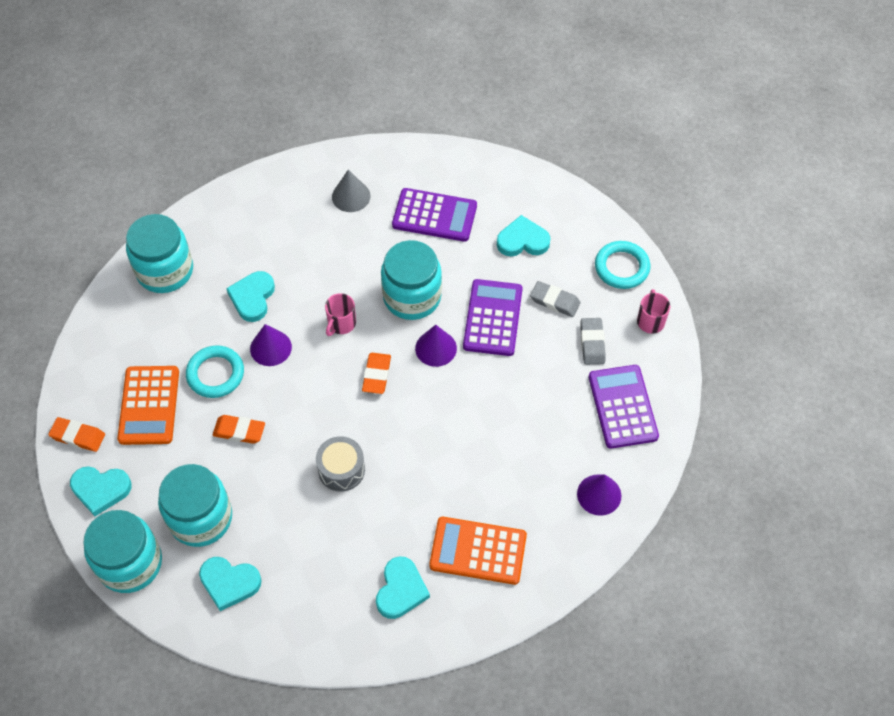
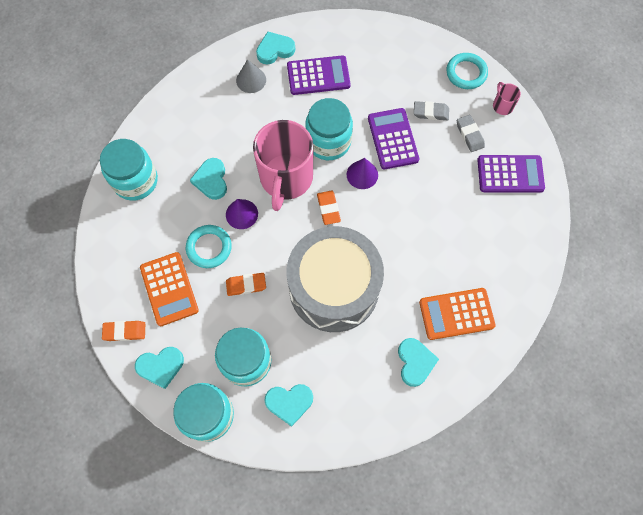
camera: 20 degrees left, 10 degrees up
(341, 324) = (286, 178): pink mug -> pink mug, size x2.45
(341, 469) = (334, 288): grey drum -> grey drum, size x2.48
(522, 240) = (389, 75): turquoise heart -> turquoise heart (275, 50)
(599, 494) = (521, 243): purple cone -> none
(622, 407) = (510, 174): purple calculator -> purple calculator turned 120 degrees clockwise

